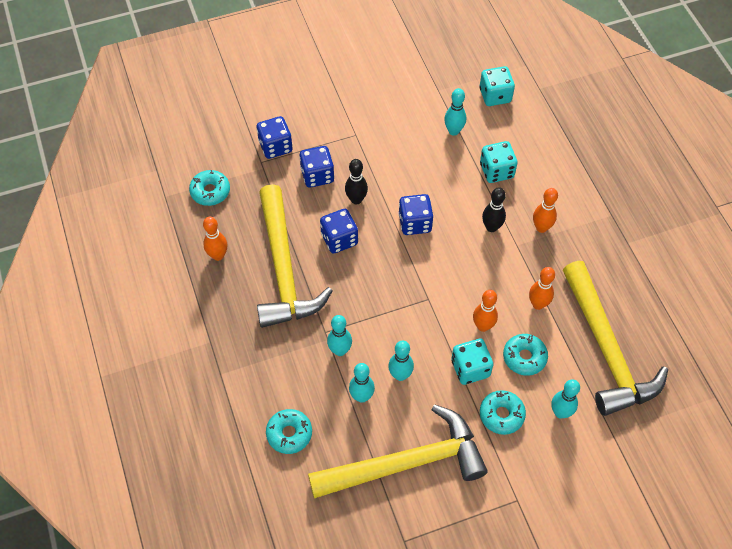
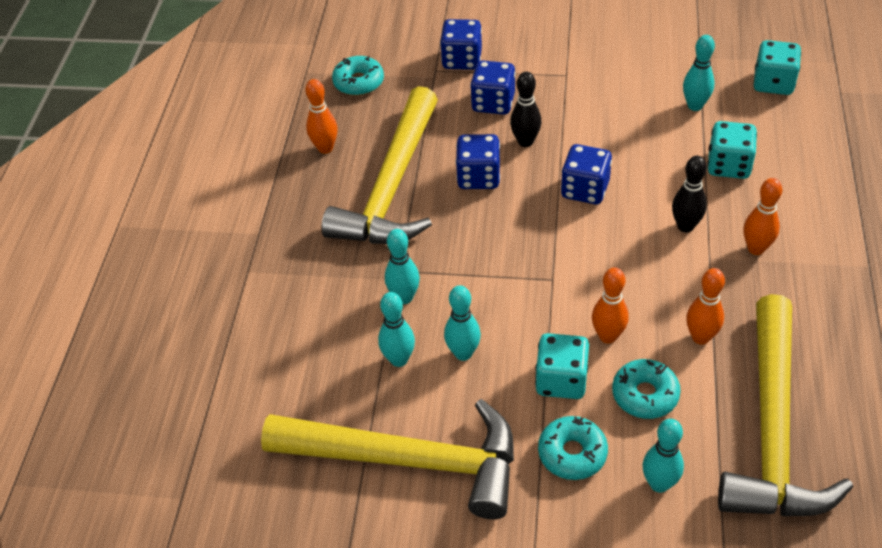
camera: 30 degrees right, 10 degrees down
(289, 434) = (284, 367): turquoise donut -> none

